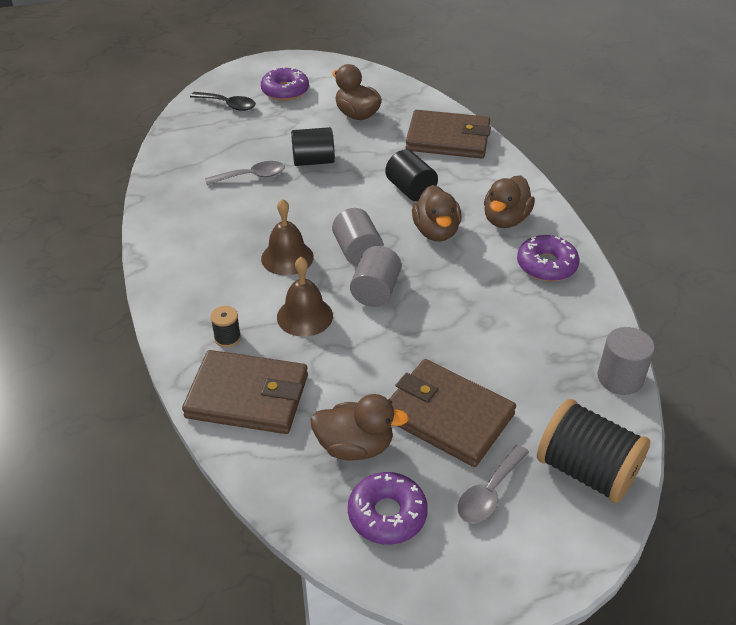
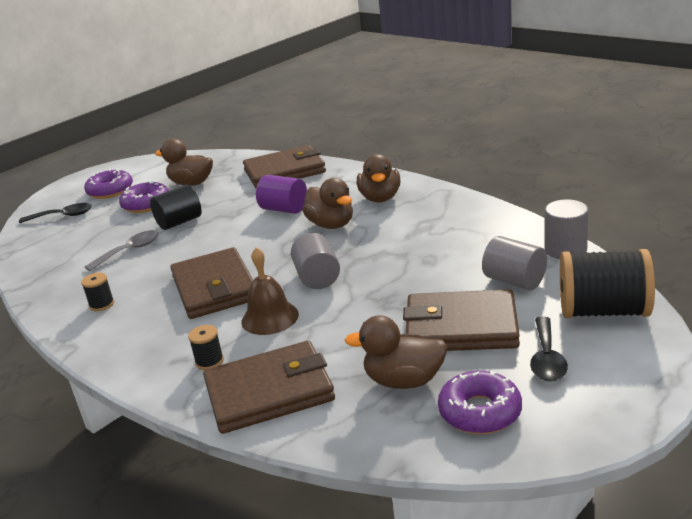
camera: 25 degrees left, 15 degrees down
(192, 229) = (102, 304): none -> black spool
(287, 257) = (215, 288): brown bell -> brown wallet
(355, 446) = (404, 381): brown duck -> brown duck turned 150 degrees counterclockwise
(357, 251) = (276, 260): grey cylinder -> grey cylinder (514, 281)
(410, 190) = (284, 209): black cylinder -> purple cylinder
(489, 493) = (547, 358): grey spoon -> black spoon
(546, 265) = (440, 211): purple donut -> purple donut (146, 204)

